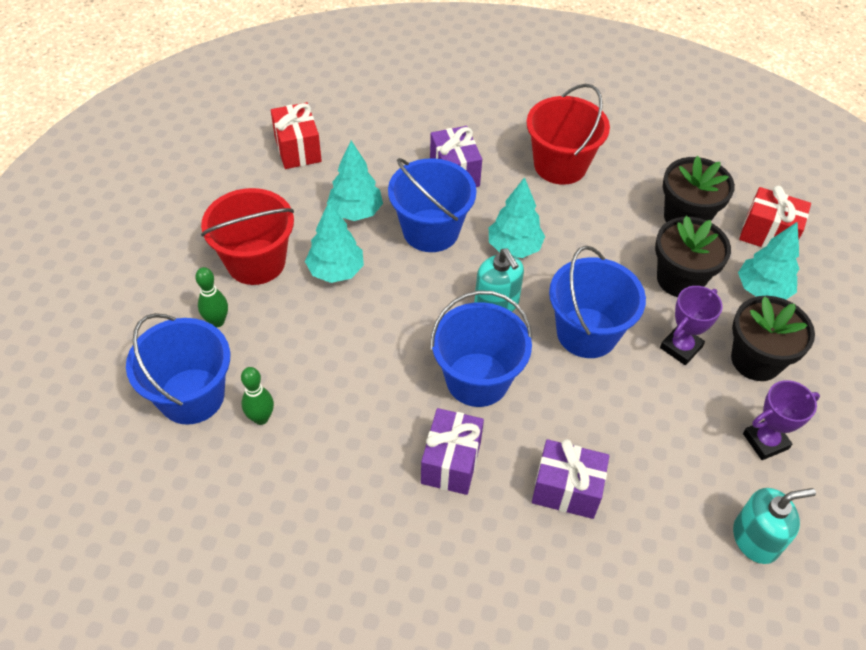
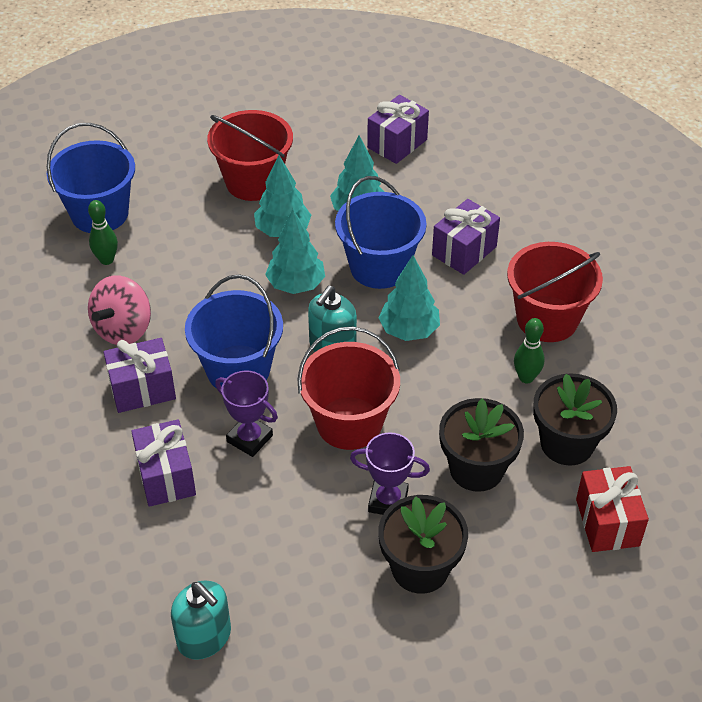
camera: 60 degrees right, 5 degrees down
(217, 321) = (177, 191): green bowling pin -> green bowling pin (526, 377)
(298, 149) = (397, 143): red gift -> purple gift
(364, 444) = (123, 329): none -> pink spinning top
(587, 333) = (349, 423): blue bucket -> red bucket
(762, 290) = (521, 543): turquoise tree -> turquoise tree (296, 285)
(765, 441) = (323, 609): purple trophy -> purple trophy (249, 438)

